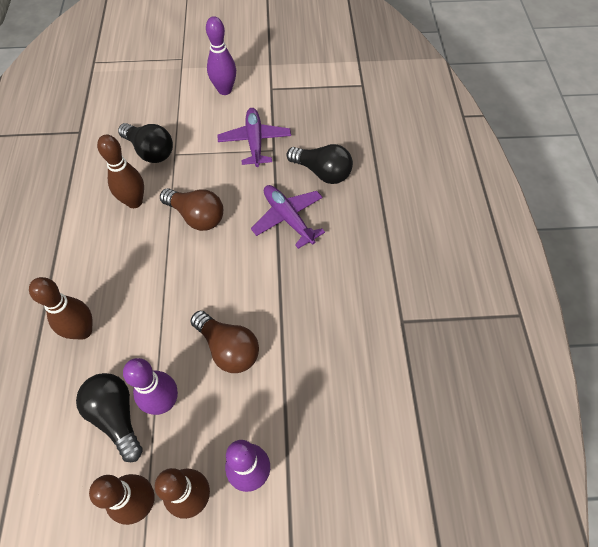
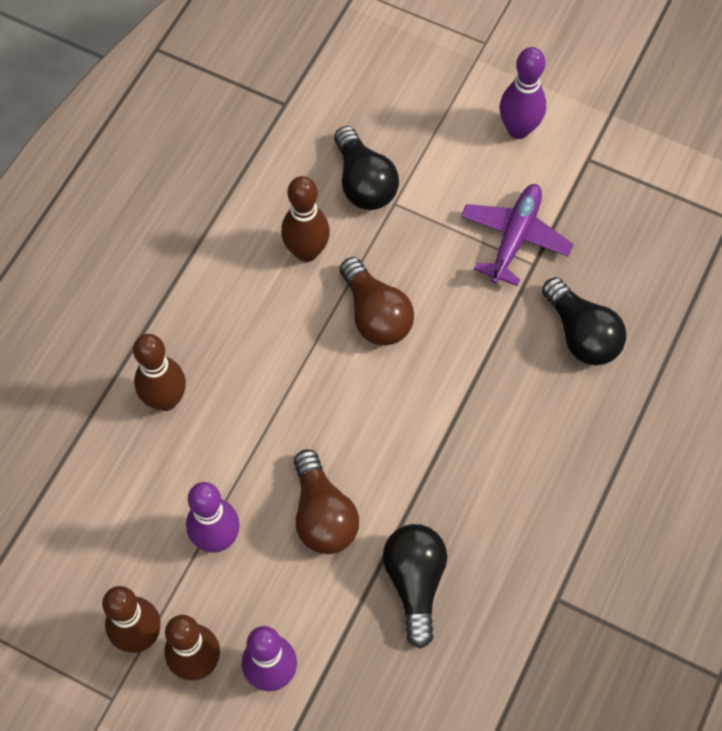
camera: 30 degrees right, 5 degrees up
(116, 416) = (157, 525): black light bulb -> black light bulb (415, 582)
(288, 218) = (494, 379): purple plane -> none

